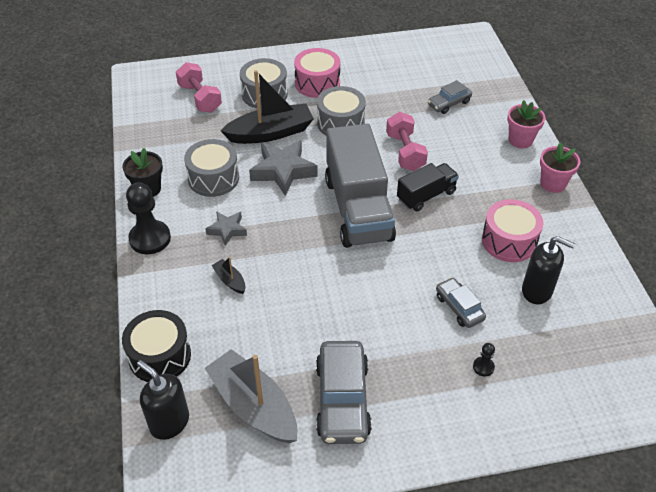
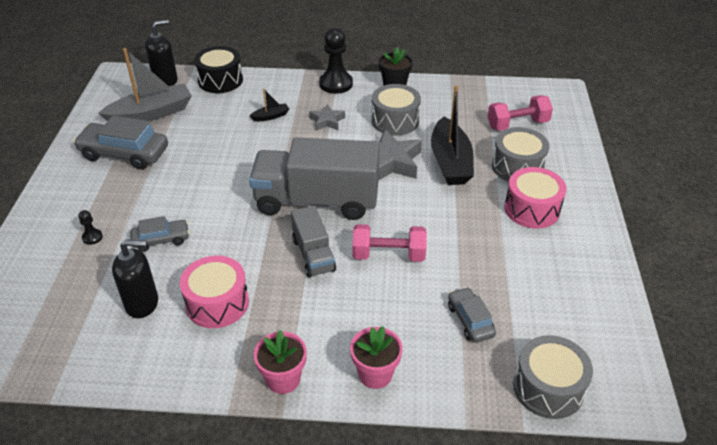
camera: 105 degrees right, 5 degrees down
(340, 123) = (453, 214): grey drum -> grey drum (548, 388)
(426, 196) = (313, 255): black truck -> grey truck
(537, 291) = (142, 303): black soap dispenser -> black soap dispenser turned 135 degrees counterclockwise

